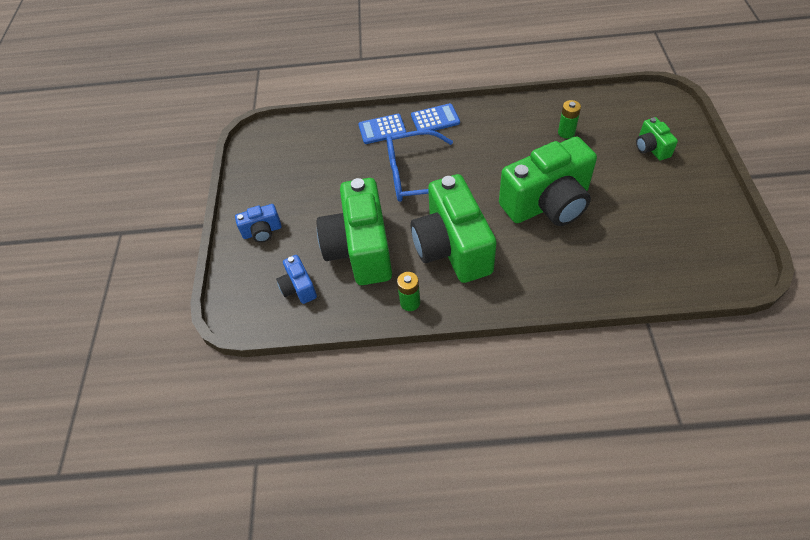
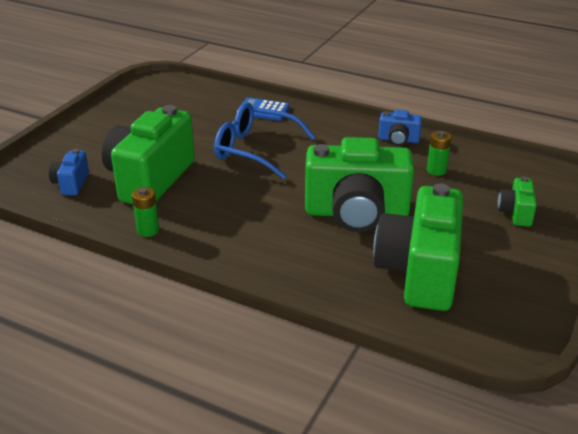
camera: 25 degrees right, 20 degrees down
(262, 231) = (87, 138): blue camera -> blue camera (398, 140)
(435, 119) = (318, 119): blue calculator -> none
(452, 247) = (229, 209): green camera -> green camera (419, 272)

